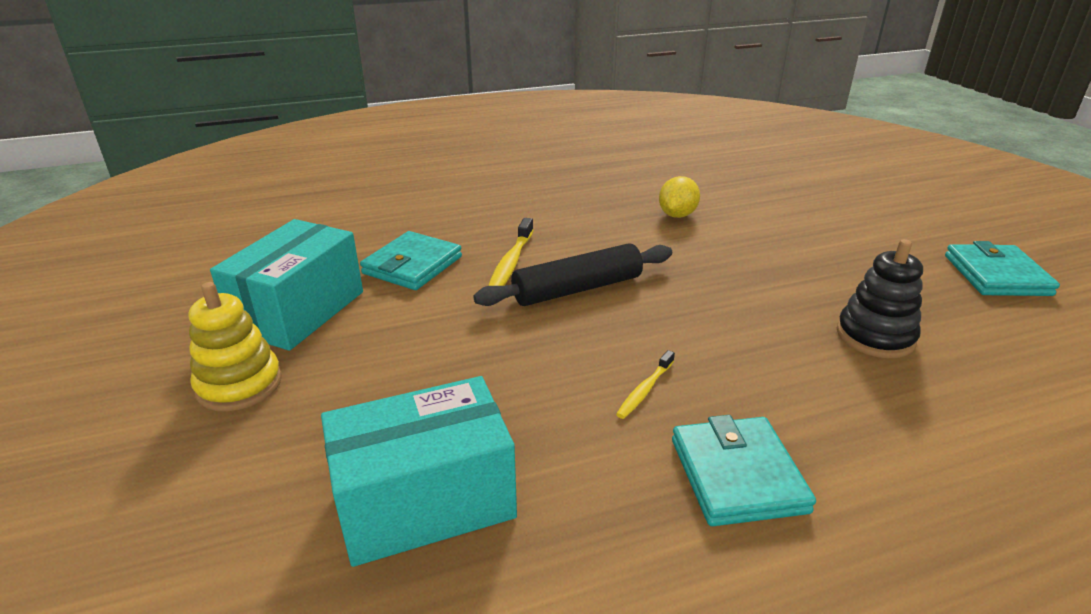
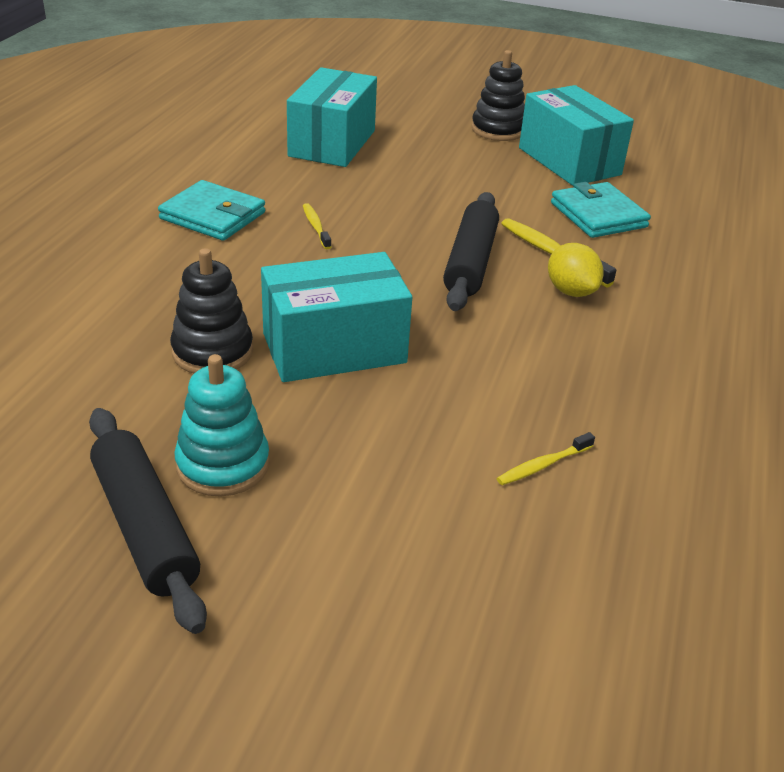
camera: 125 degrees right, 5 degrees up
(239, 385) = (498, 130): yellow stacking toy -> black stacking toy
(677, 215) = (556, 396): yellow lemon -> yellow lemon (571, 291)
(735, 203) = (543, 465): none -> yellow toothbrush
(774, 293) = (334, 348): none -> turquoise box
(923, 277) = (223, 464): none -> turquoise stacking toy
(996, 275) = (145, 527): turquoise wallet -> black rolling pin

